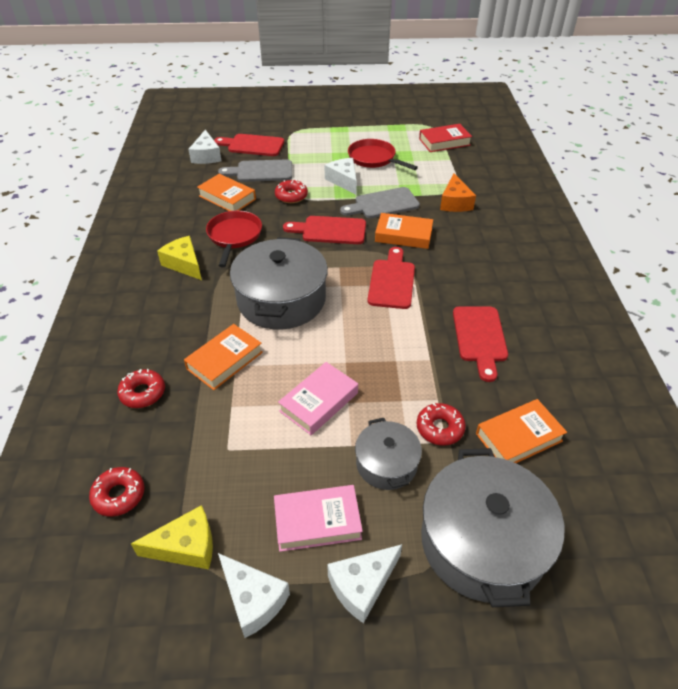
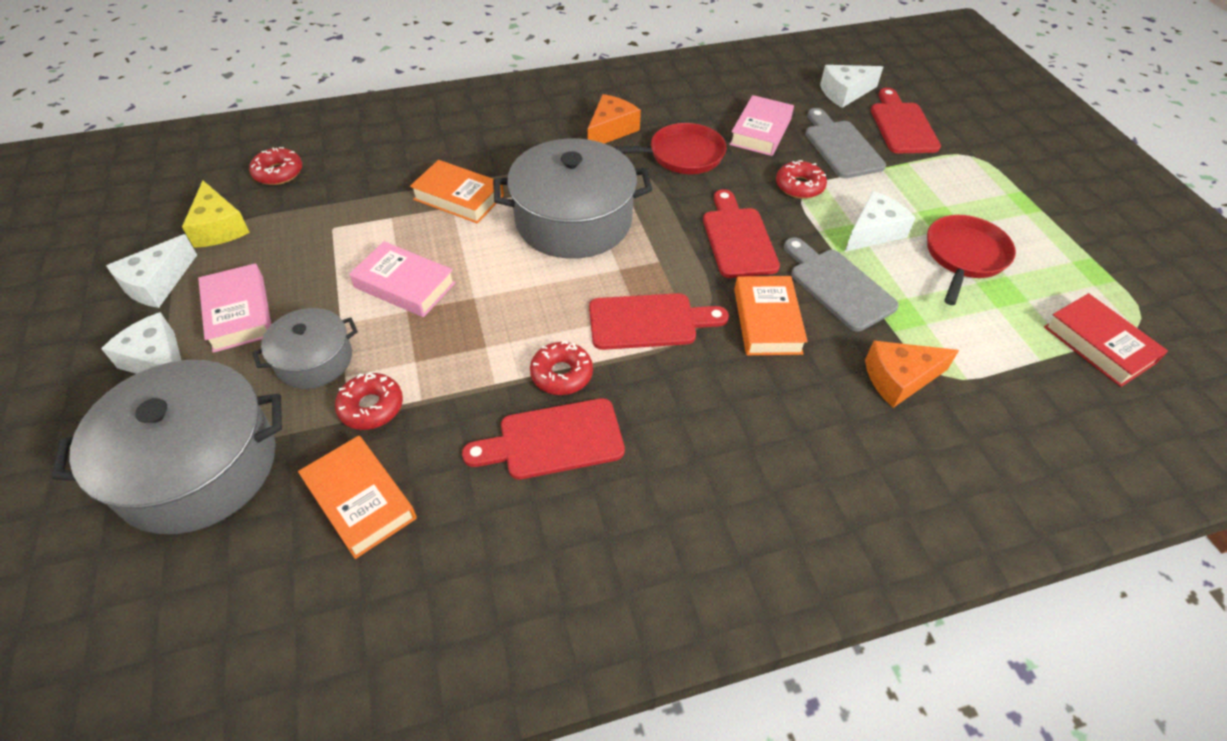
camera: 75 degrees right, 5 degrees up
(143, 393) = (403, 153): red donut -> red donut (561, 374)
(184, 264) = (611, 130): yellow cheese -> orange cheese
(227, 197) = (761, 131): orange book -> pink book

